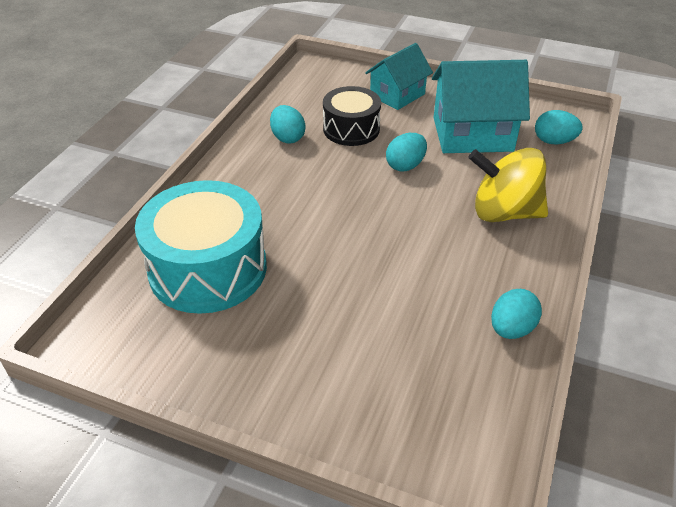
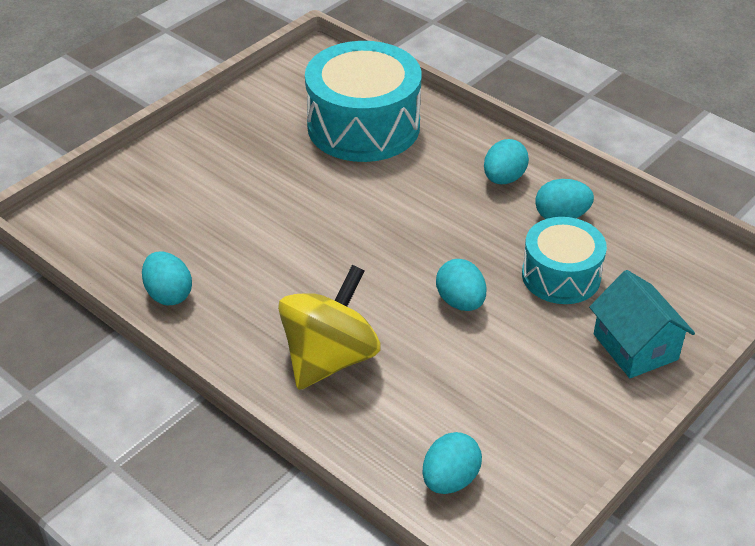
camera: 110 degrees right, 0 degrees up
(254, 171) = (504, 178): none -> turquoise egg
(351, 129) = (561, 276): black drum -> turquoise drum
(472, 134) = (503, 393): turquoise house -> none

